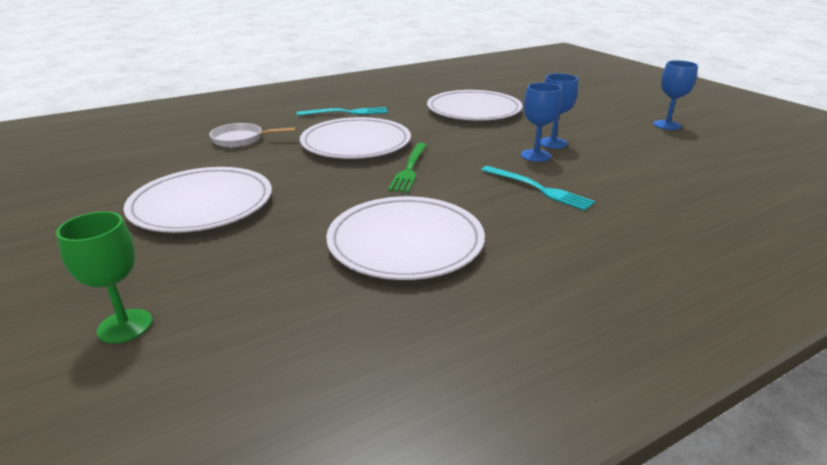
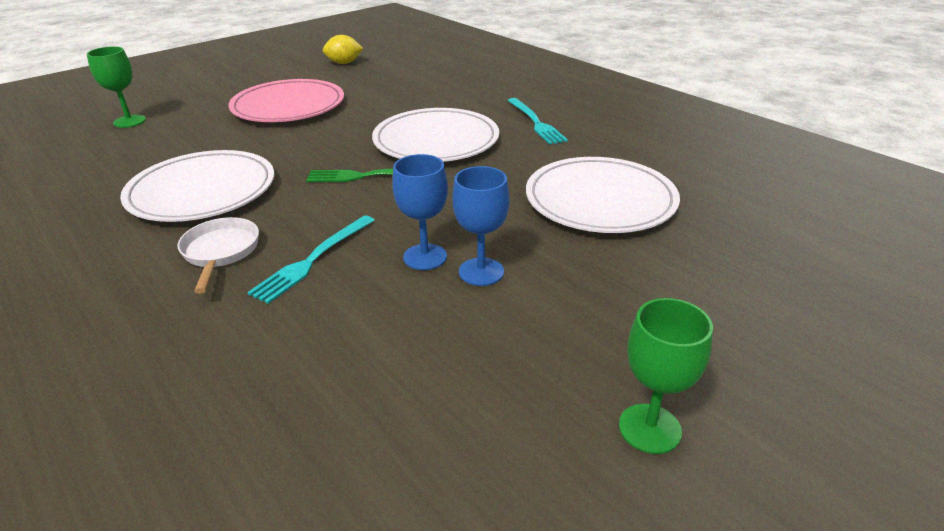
camera: 80 degrees right, 5 degrees up
(86, 174) = (344, 63): none -> yellow lemon
(202, 204) = (288, 106): white plate -> pink plate
(241, 139) = (430, 92): white pan -> white pan (220, 252)
(667, 125) = (649, 428): blue goblet -> green goblet

